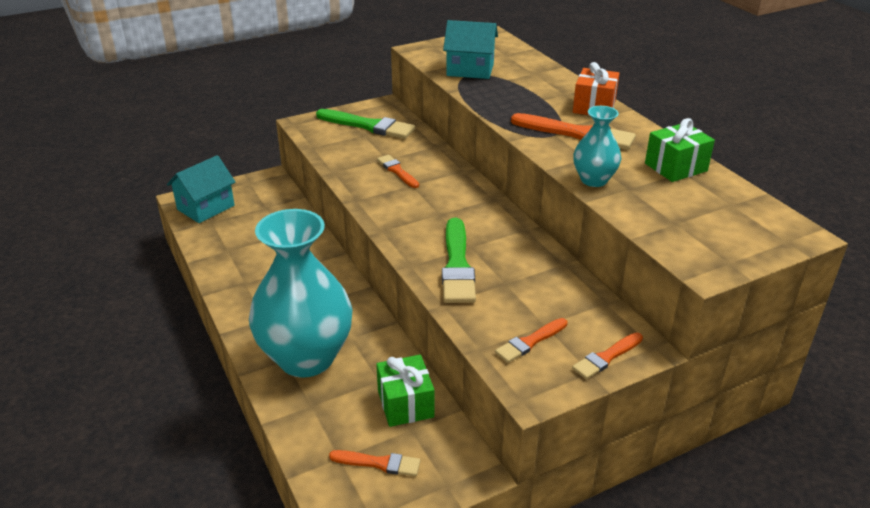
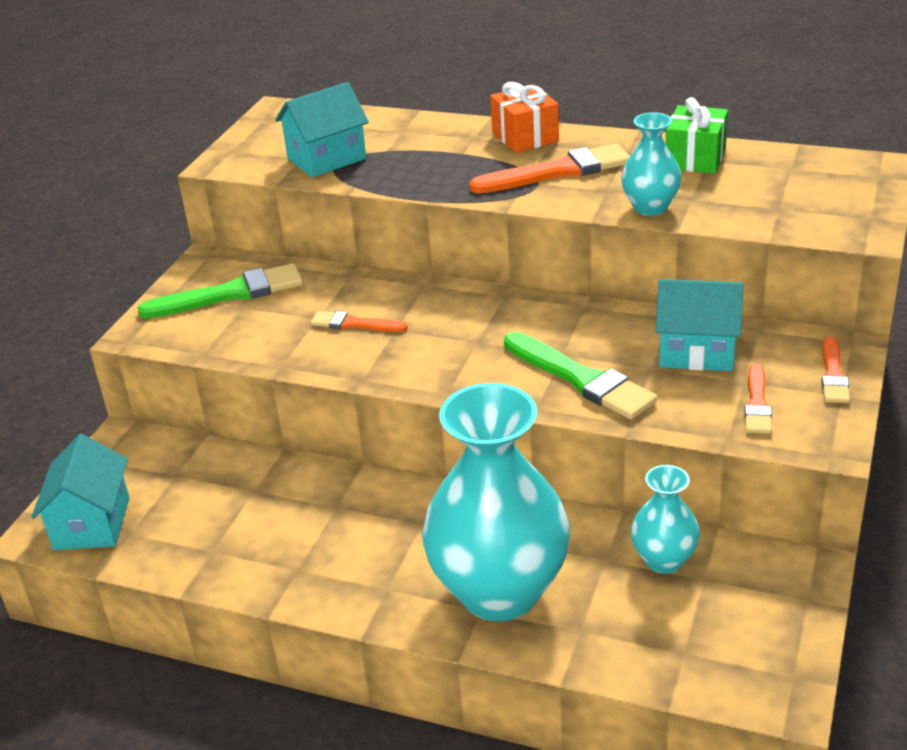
camera: 40 degrees left, 0 degrees up
(379, 463) = (725, 628): orange brush -> none
(405, 404) = (663, 560): green gift -> turquoise vase
(546, 291) = (696, 351): none -> turquoise house

